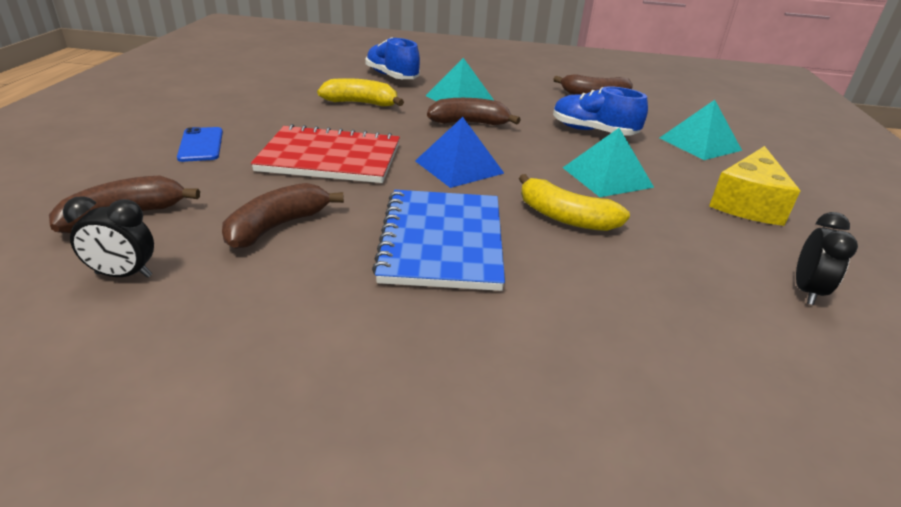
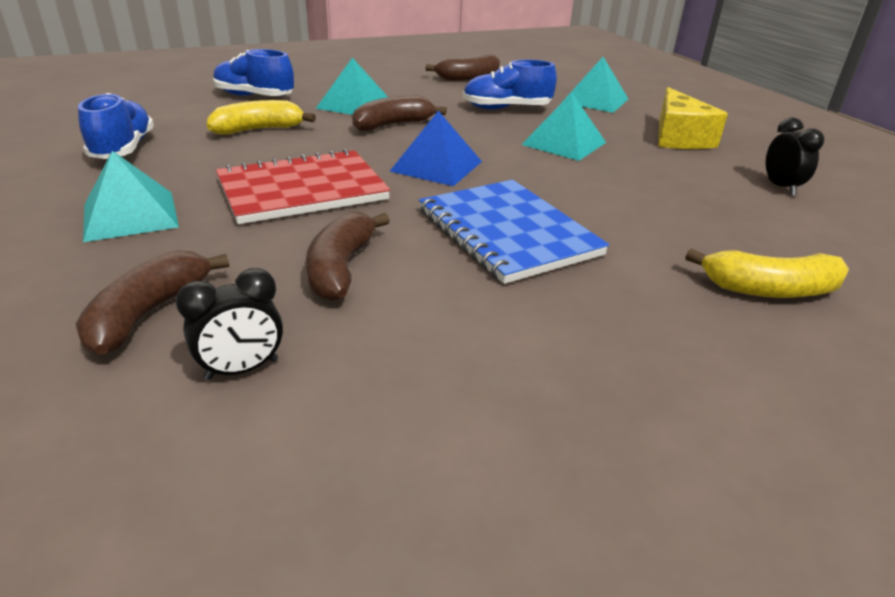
camera: 30 degrees left, 0 degrees up
(201, 145) = (130, 215): blue phone -> turquoise pyramid
(256, 97) = (123, 149): none -> blue shoe
(565, 217) = (575, 184): yellow banana -> yellow banana (769, 290)

